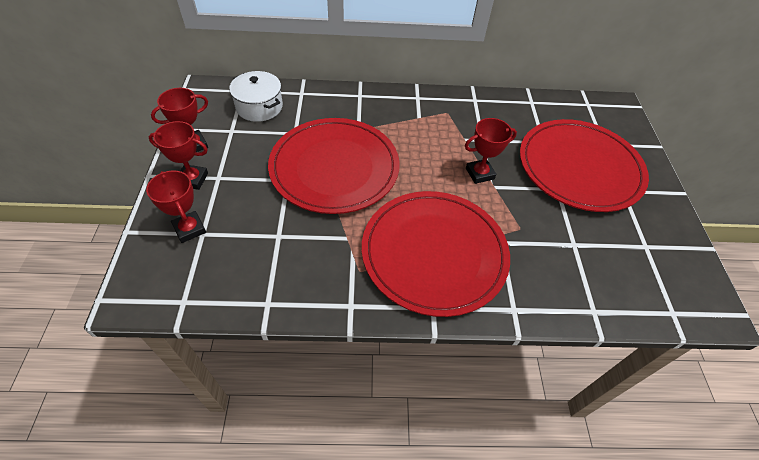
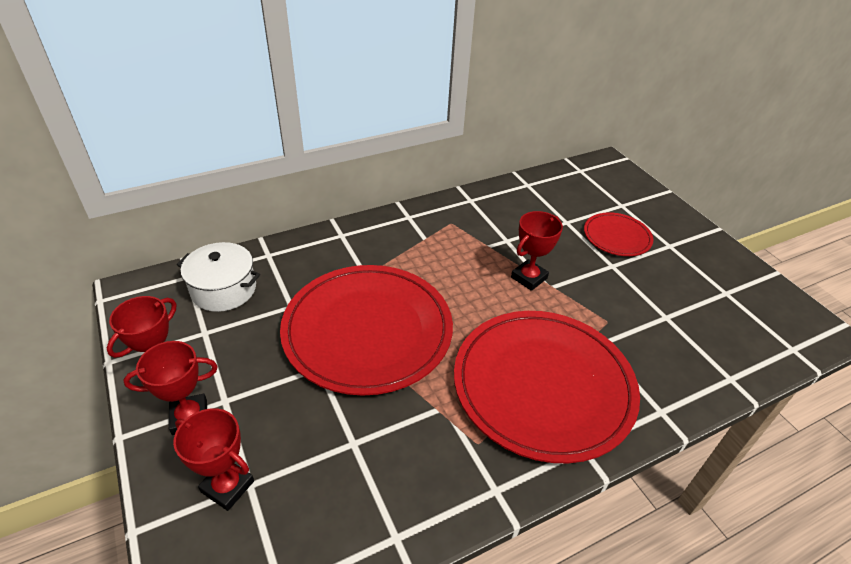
camera: 25 degrees left, 10 degrees down
(579, 168) = (617, 237): red plate -> red plate, size x0.49

